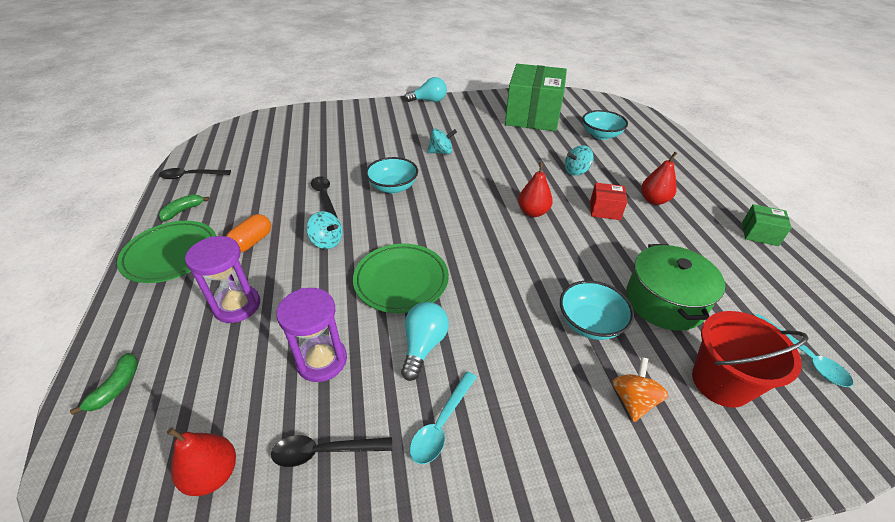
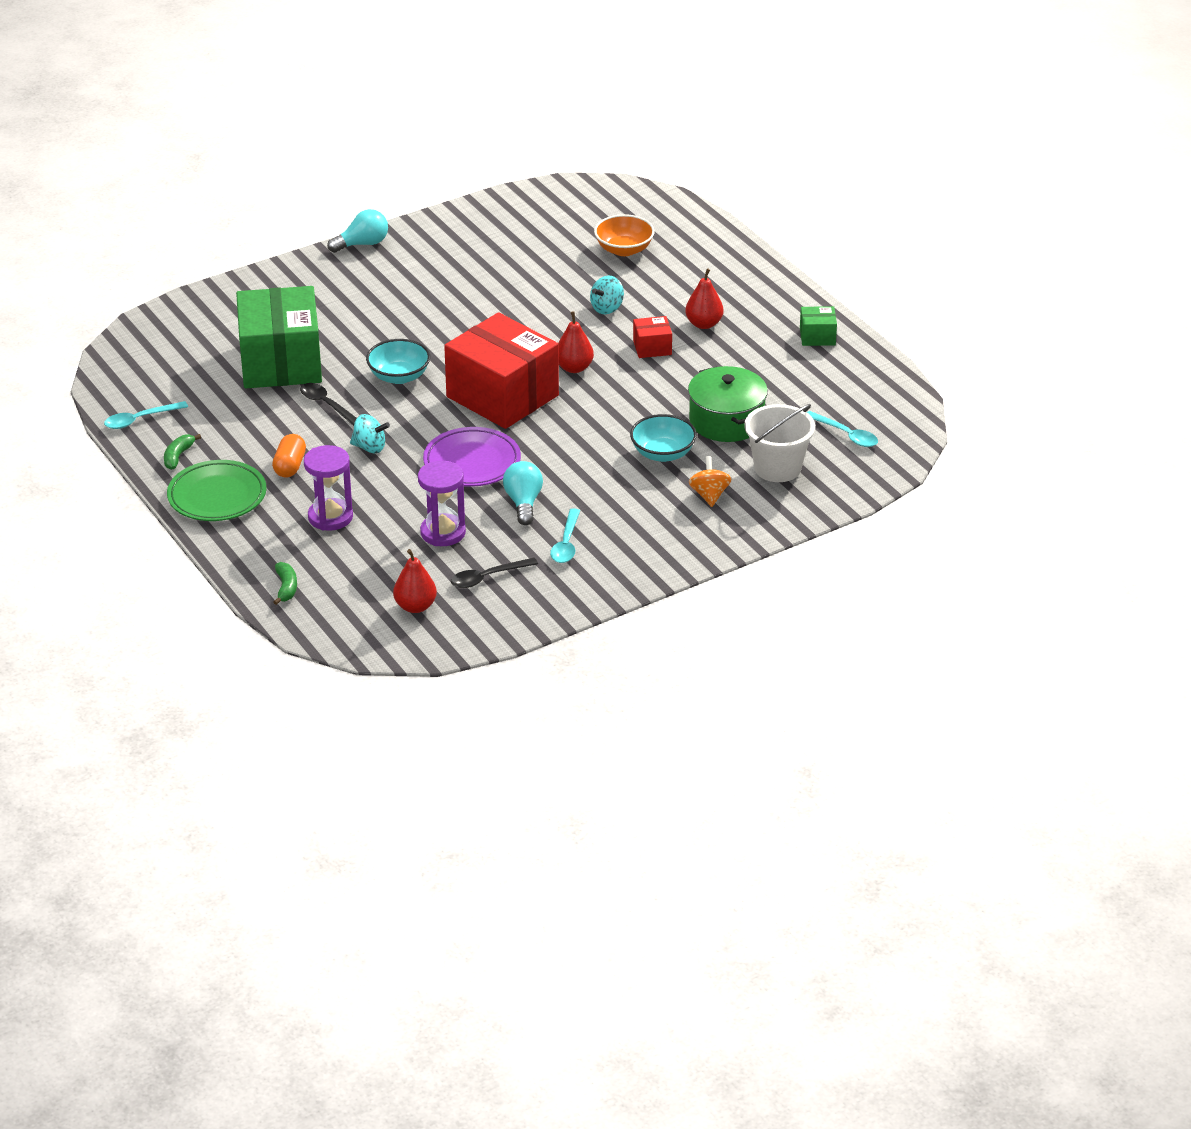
camera: 20 degrees left, 5 degrees down
(191, 176) = (140, 420): black spoon -> turquoise spoon
(401, 281) = (472, 462): green plate -> purple plate
(441, 152) = (429, 320): turquoise spinning top -> none
(462, 222) = (502, 396): none -> red box
(532, 116) = (523, 239): green box -> green box (281, 362)
(601, 135) = (624, 249): turquoise bowl -> orange bowl
(720, 382) = (777, 468): red bucket -> white bucket

